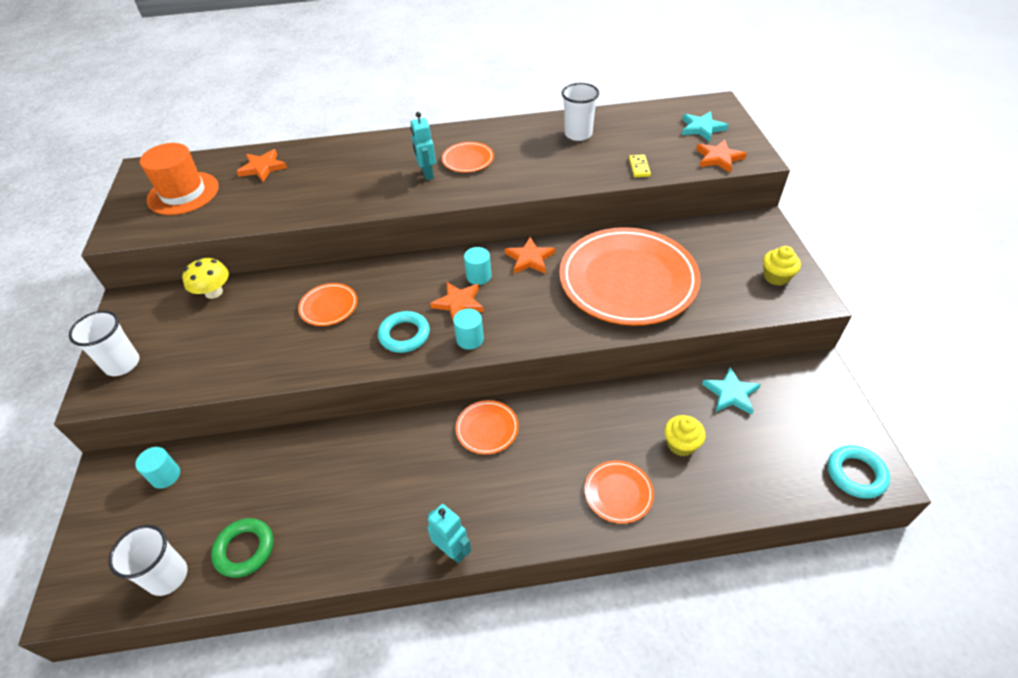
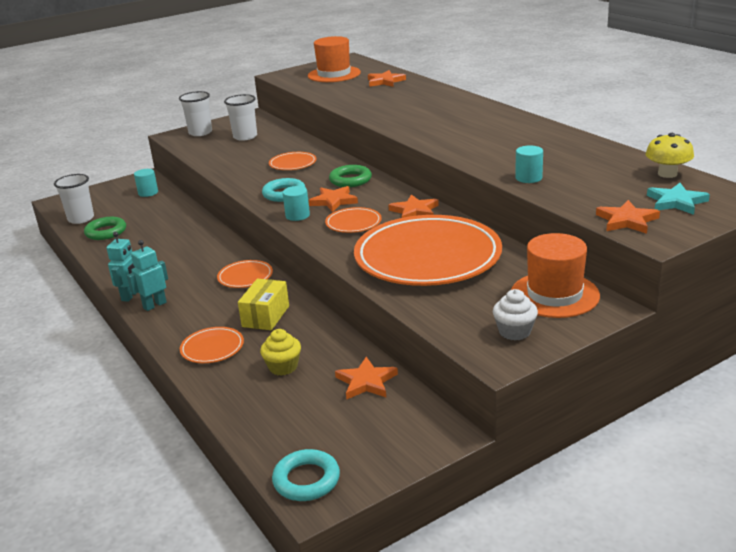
camera: 65 degrees right, 20 degrees down
(214, 292) = (278, 131): yellow mushroom -> yellow mushroom (667, 174)
(418, 277) = (350, 180): none -> green ring
(427, 174) = (438, 123): turquoise robot -> turquoise robot (154, 305)
(468, 160) = (475, 129): orange plate -> orange plate (353, 223)
(478, 276) = (372, 199): turquoise cylinder -> turquoise cylinder (528, 178)
(578, 134) = (575, 154): white cup -> white cup (245, 137)
(581, 433) = (266, 316): none -> yellow box
(639, 167) = (555, 189): yellow domino -> none
(731, 238) = (554, 295): none -> orange hat
(731, 393) = (366, 382): turquoise star -> orange star
(776, 277) = (514, 332): yellow cupcake -> white cupcake

